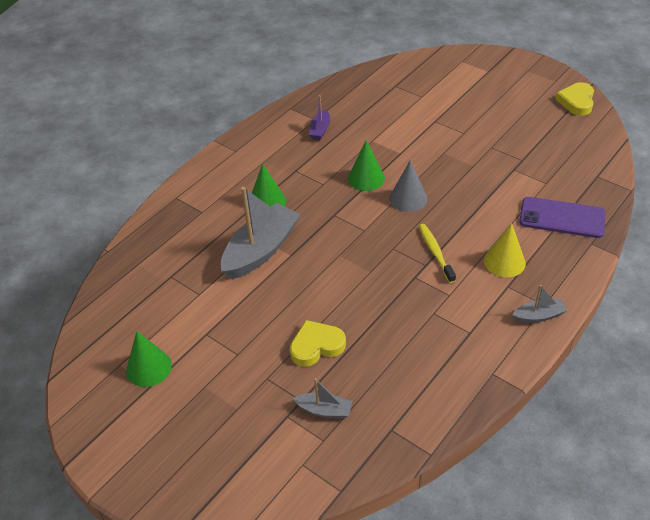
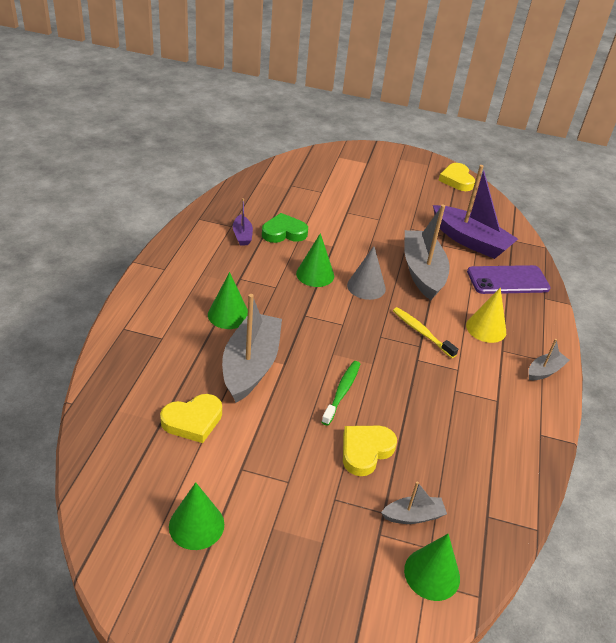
camera: 30 degrees left, 5 degrees down
(189, 286) = (193, 421): none -> yellow heart
(311, 460) = (432, 574): none -> green cone
(326, 291) = (342, 392): none -> green toothbrush
(360, 133) = (284, 232): none -> green heart
(474, 194) = (422, 272): none -> grey boat
(548, 170) = (470, 241): none -> purple boat

